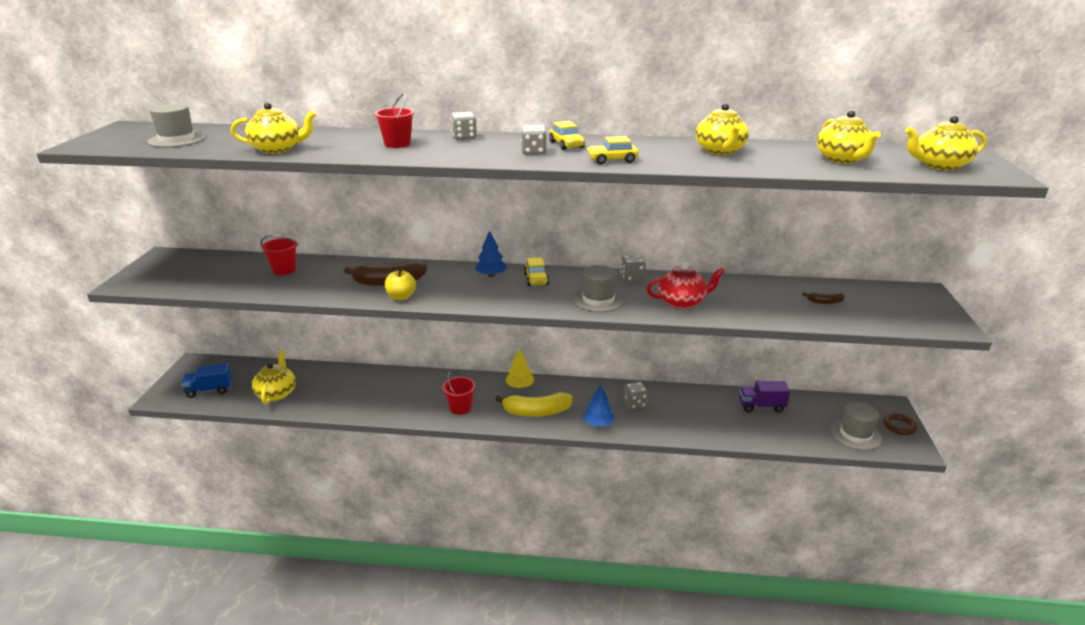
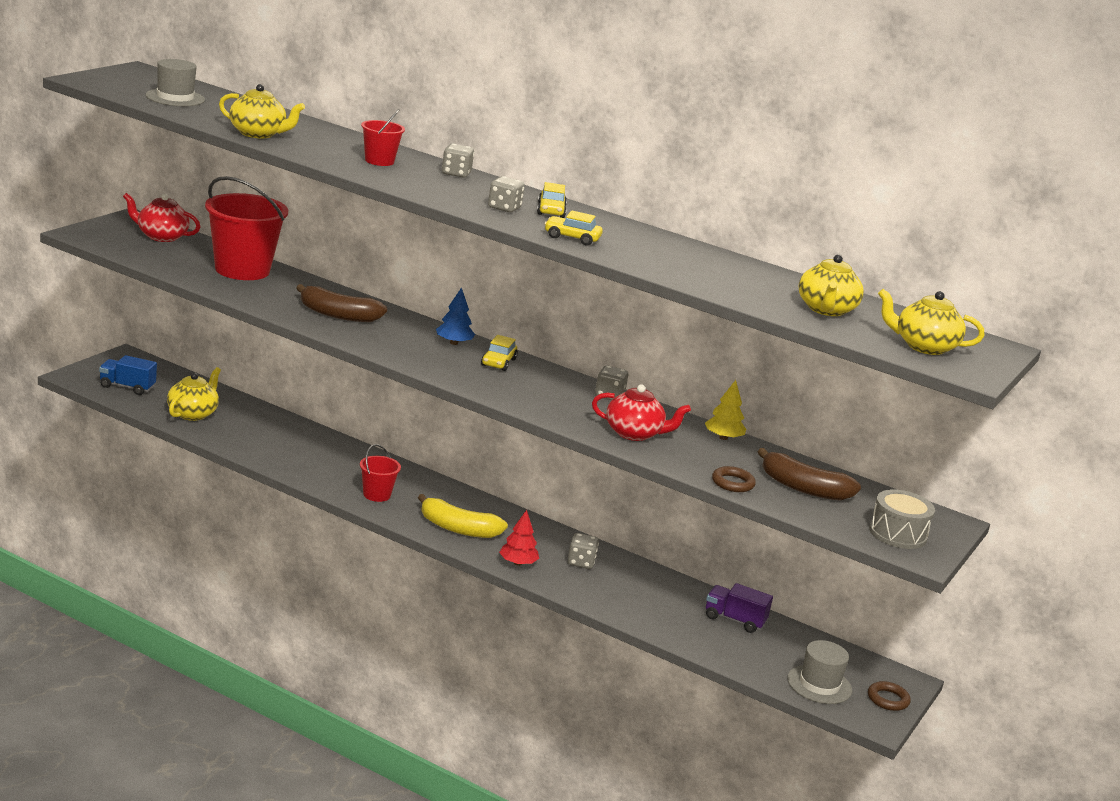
camera: 20 degrees right, 5 degrees down
(197, 263) = (161, 236): none -> red teapot
(284, 270) = (242, 270): red bucket -> red bucket, size x2.03
(401, 297) = (337, 331): yellow apple -> none
(519, 386) = (463, 500): yellow tree -> yellow tree (723, 438)
(598, 299) = (543, 401): grey hat -> none
(598, 423) = (518, 563): blue tree -> red tree
(720, 151) = (706, 263): yellow teapot -> none
(784, 317) = (732, 483): none -> brown ring
(824, 302) = (803, 488): brown banana -> brown banana, size x2.11
(916, 314) = (897, 534): none -> grey drum

